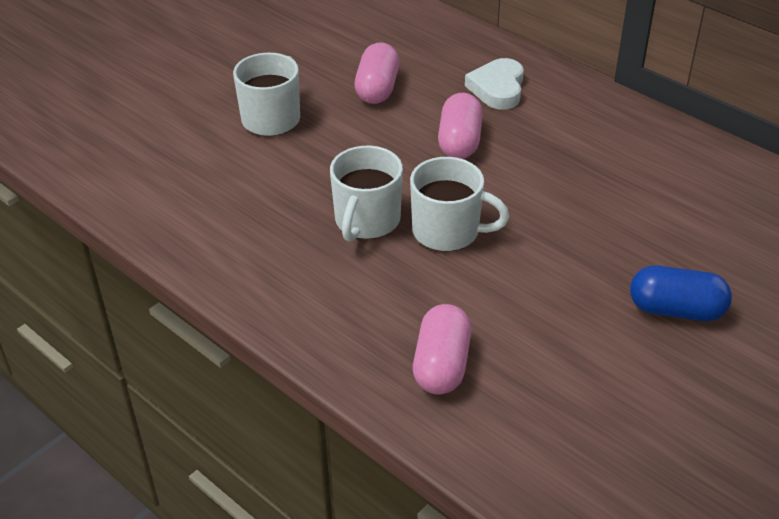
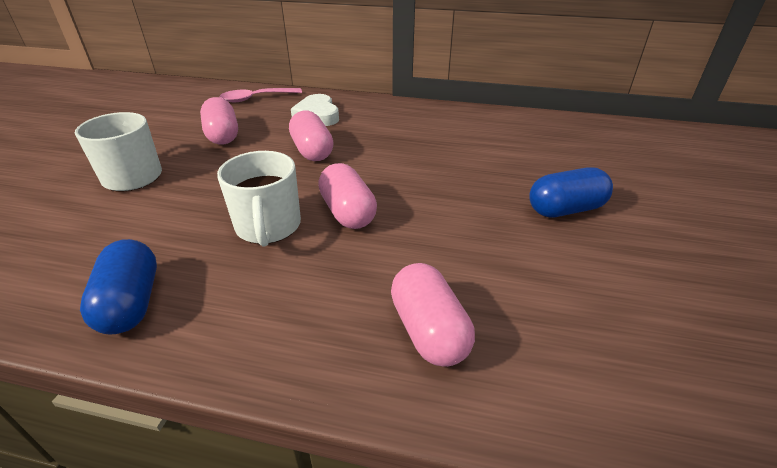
camera: 30 degrees left, 5 degrees down
(231, 252) = (131, 303): none -> blue capsule
(441, 38) = (256, 98): none -> pink spoon
(448, 231) = (347, 212): white mug -> pink capsule

